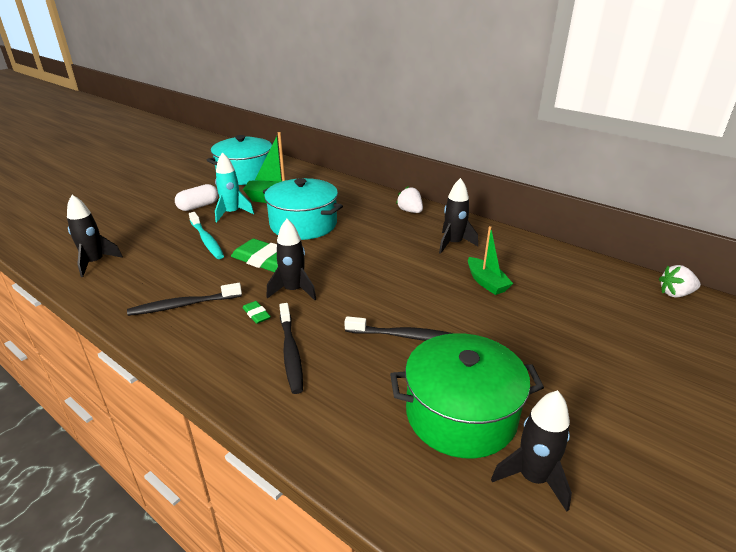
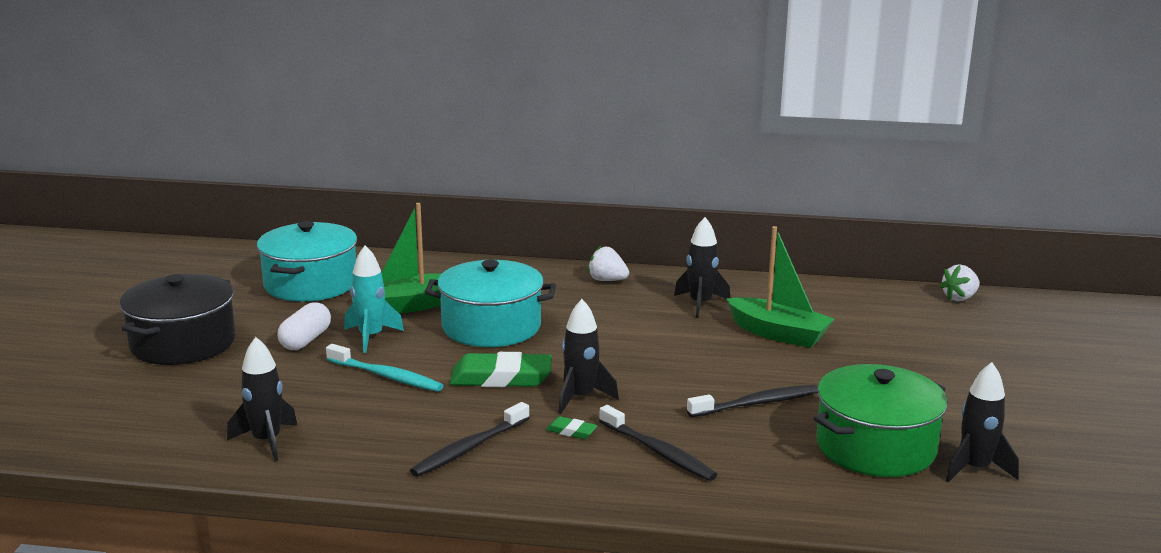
camera: 30 degrees left, 10 degrees down
(143, 193) = (183, 343): none -> black pot
(486, 282) = (779, 334): green boat -> green boat, size x1.50

